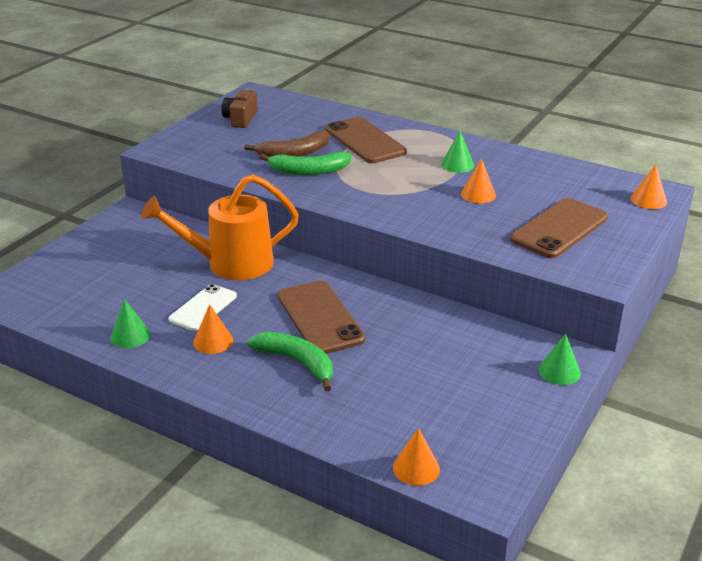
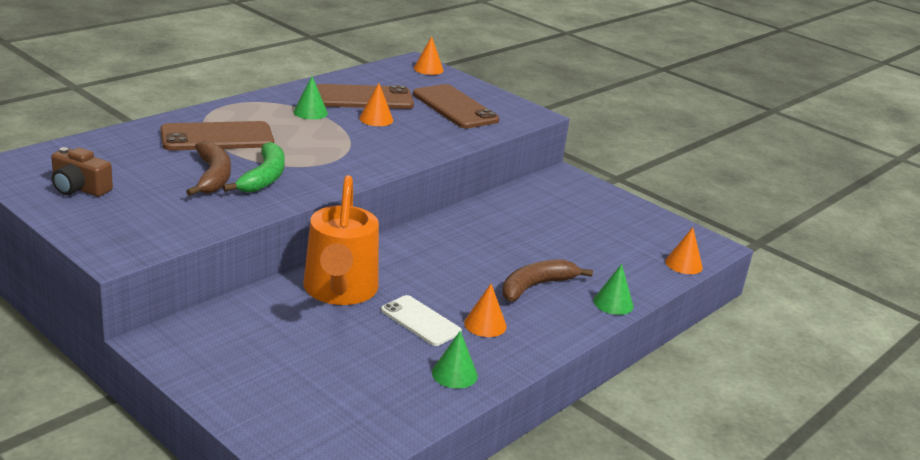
camera: 80 degrees left, 5 degrees down
(297, 362) = (536, 286): green banana -> brown banana
(320, 317) = (468, 262): brown phone -> brown phone (364, 98)
(559, 371) = (582, 185): green cone -> green cone (613, 303)

